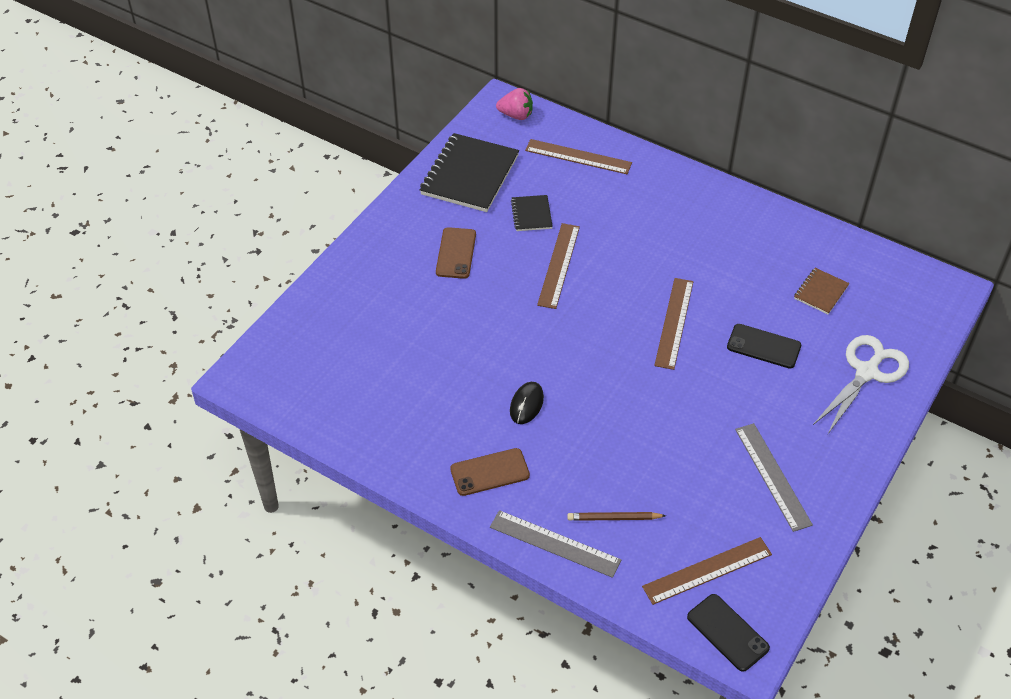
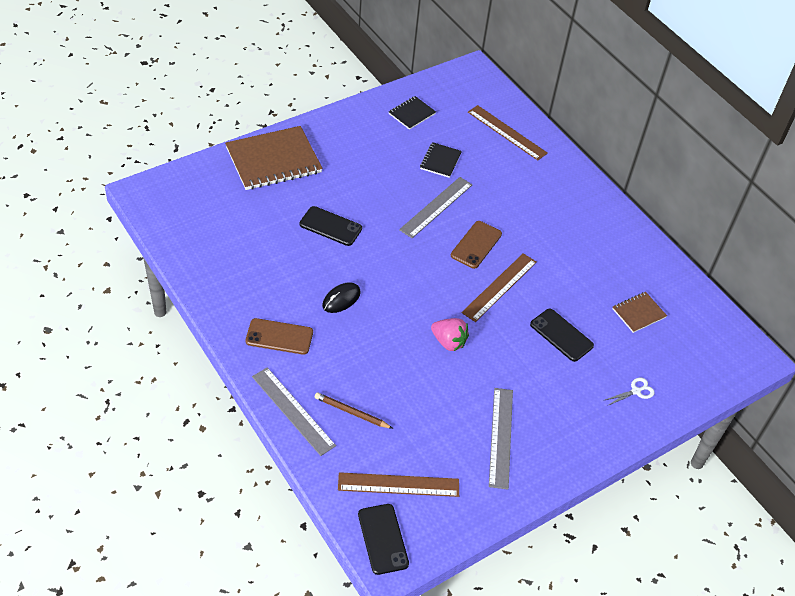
camera: 20 degrees right, 0 degrees up
(358, 284) = (273, 160): none -> brown notebook
(456, 253) = (362, 167): brown phone -> brown phone (476, 245)
(465, 331) = (330, 226): none -> black phone
(470, 175) = (412, 114): black notebook -> black notebook, size x0.49
(516, 115) = (478, 83): pink strawberry -> pink strawberry (448, 342)
(559, 265) = (436, 207): brown ruler -> grey ruler
(867, 372) = (636, 391): white scissors -> white scissors, size x0.44

